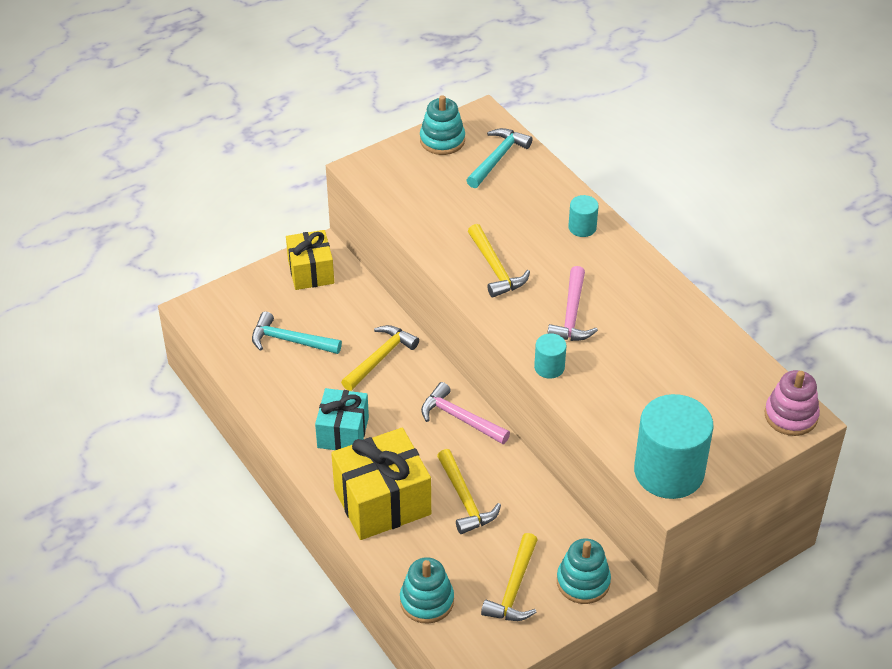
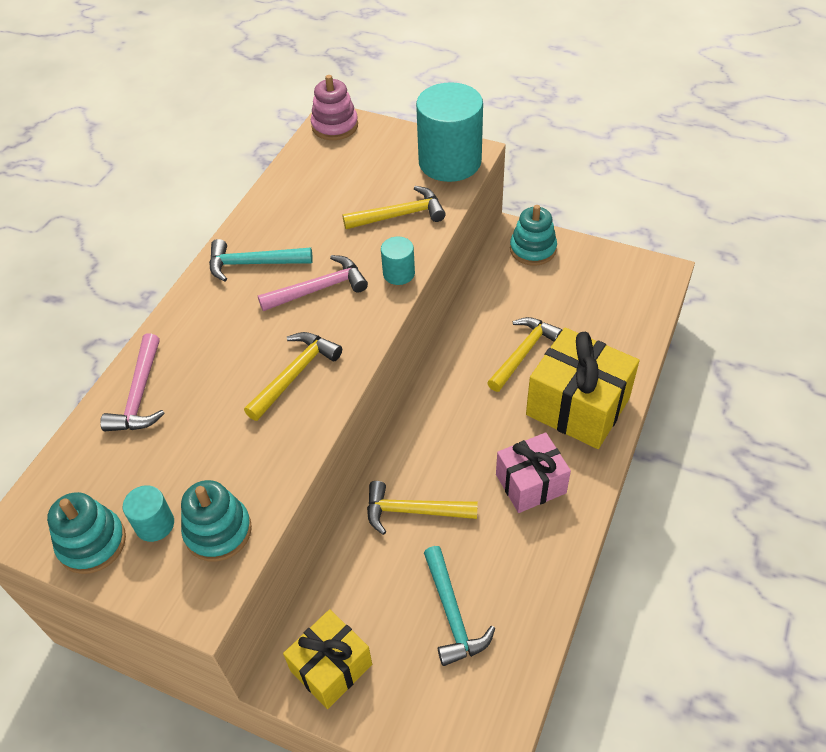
camera: 120 degrees left, 5 degrees up
(343, 432) = (530, 483): turquoise gift -> pink gift
(427, 601) = (639, 324): turquoise stacking toy -> turquoise stacking toy (218, 531)
(460, 418) = (439, 404): pink hammer -> pink hammer (140, 394)
(497, 158) = (102, 466): turquoise hammer -> turquoise hammer (253, 264)
(514, 588) = (576, 282): yellow hammer -> yellow hammer (400, 215)
(582, 227) = (184, 337): turquoise cylinder -> turquoise cylinder (155, 524)

